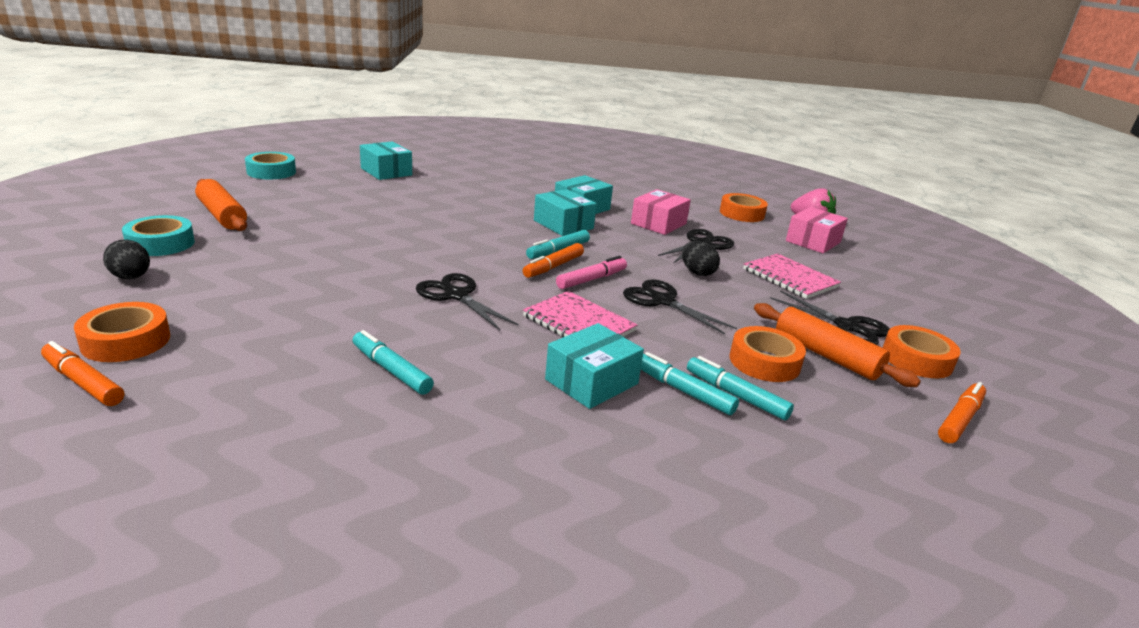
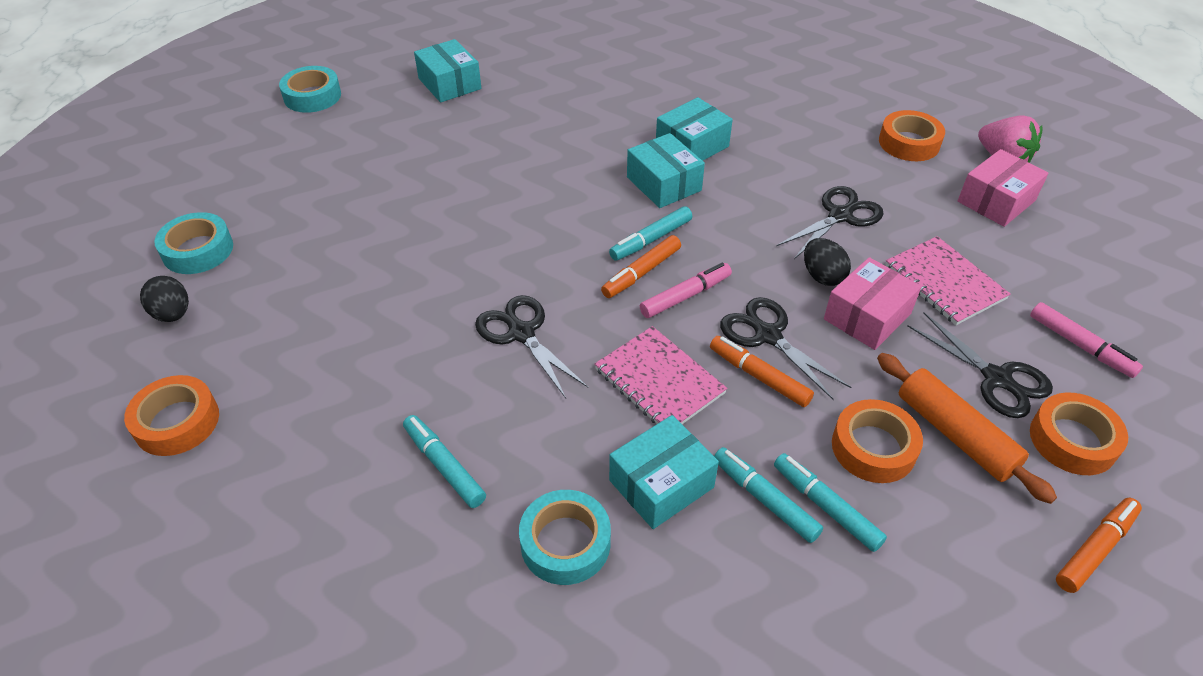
camera: 10 degrees right, 20 degrees up
(83, 382) = (143, 487): orange marker -> orange marker (759, 376)
(222, 215) = (260, 191): orange rolling pin -> none
(510, 418) = (565, 543): none -> turquoise tape
(658, 224) = (789, 174): pink box -> pink box (867, 316)
(901, 311) = (1080, 346): none -> pink marker

